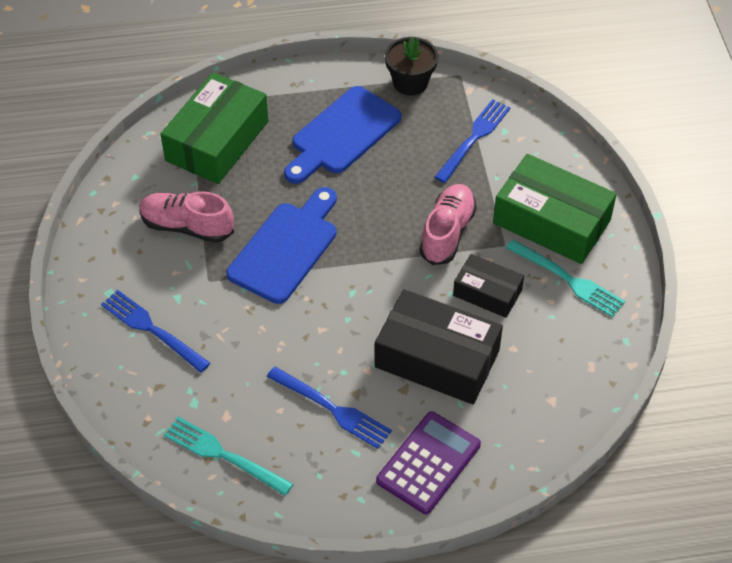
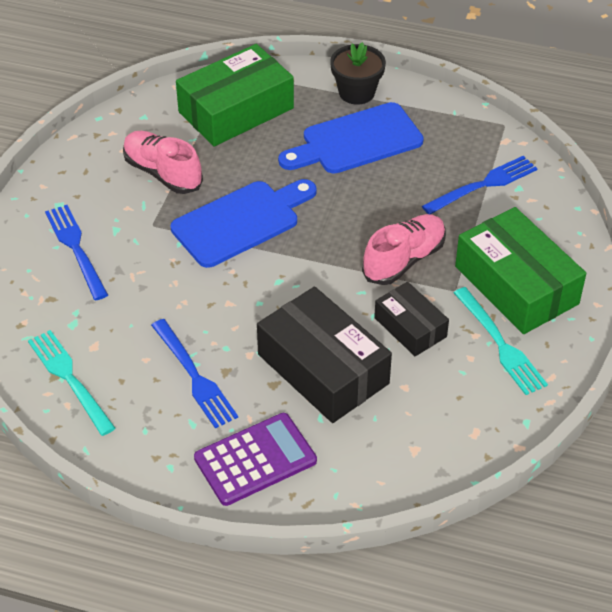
camera: 25 degrees right, 5 degrees down
(410, 82) = (451, 116): black flower pot -> black flower pot (356, 92)

